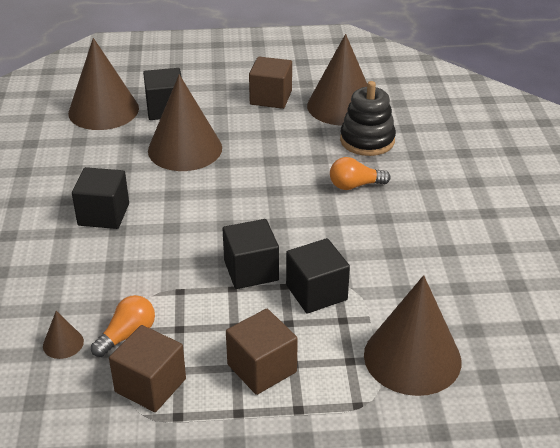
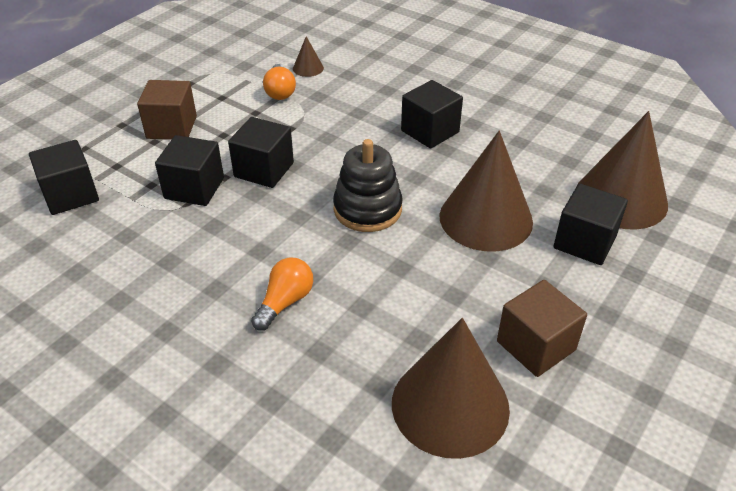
camera: 130 degrees right, 5 degrees up
(150, 385) = (226, 83): brown cube -> none
(367, 140) = (349, 373): black stacking toy -> black stacking toy (367, 209)
(412, 357) = (71, 195): brown cone -> black cube

